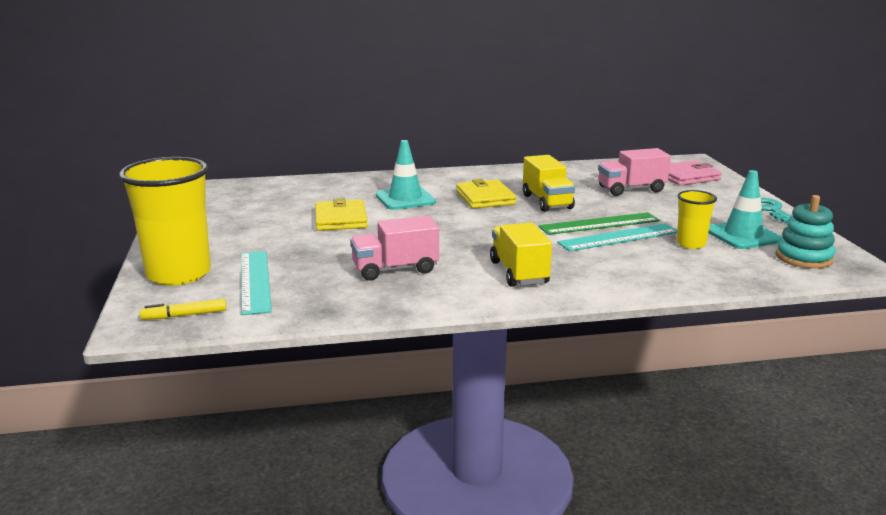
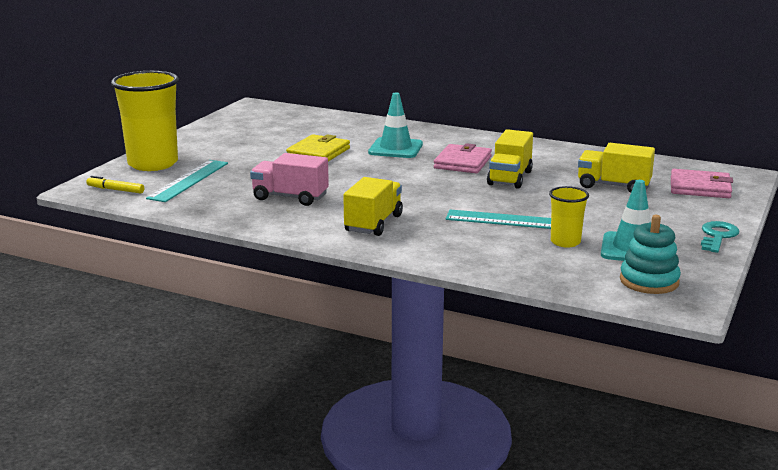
camera: 35 degrees right, 0 degrees up
(485, 198) = (462, 162): yellow wallet -> pink wallet
(599, 224) = (517, 206): green ruler -> none
(631, 189) = (613, 186): pink truck -> yellow truck

